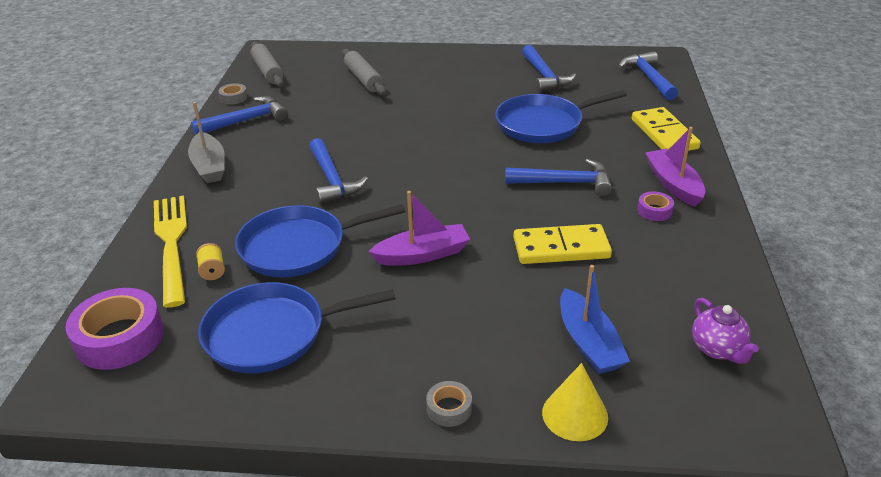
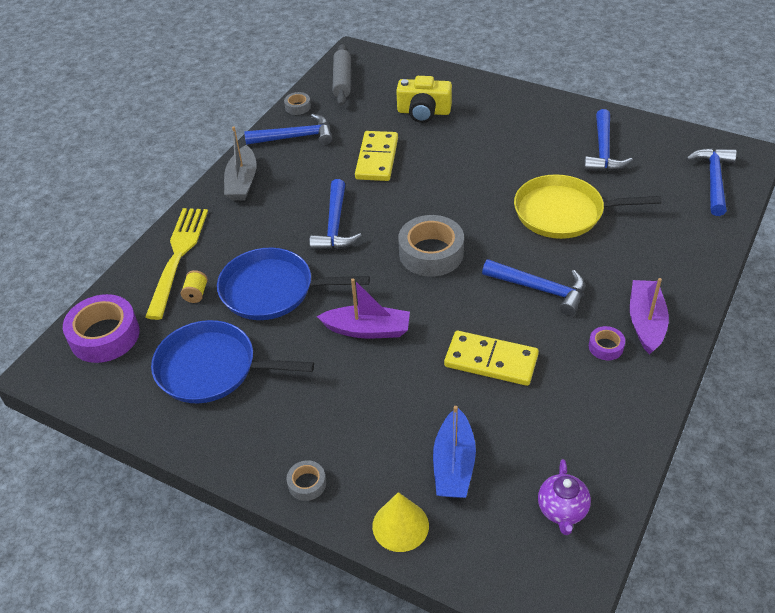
camera: 25 degrees right, 10 degrees up
(363, 79) = (424, 112): grey rolling pin -> yellow camera
(443, 179) = (431, 253): none -> grey tape
(543, 124) = (563, 212): blue pan -> yellow pan
(664, 134) = (679, 258): yellow domino -> yellow domino (377, 159)

